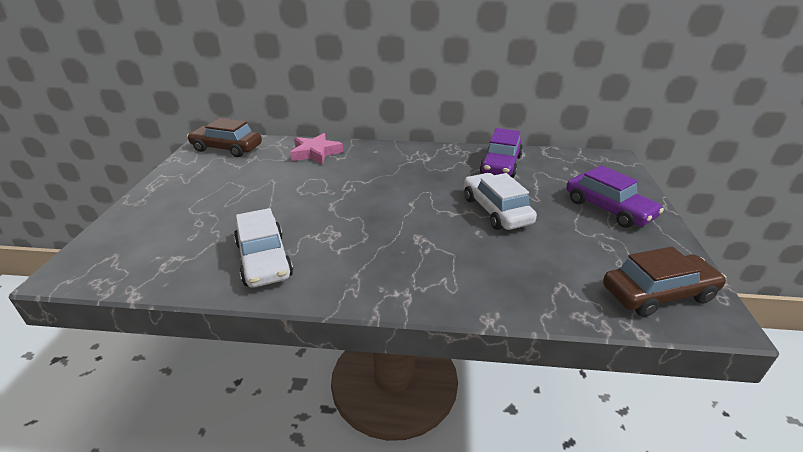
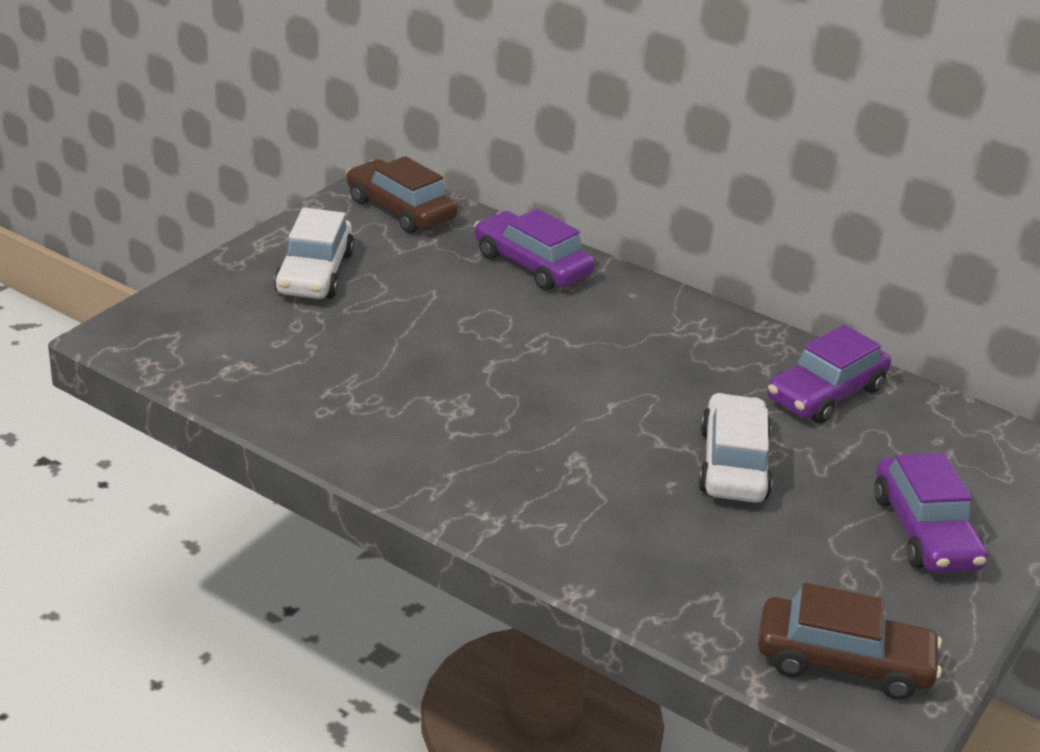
camera: 25 degrees right, 0 degrees up
(264, 260) = (349, 409): white car -> white car (314, 273)
(315, 153) = (532, 264): pink star -> purple car

